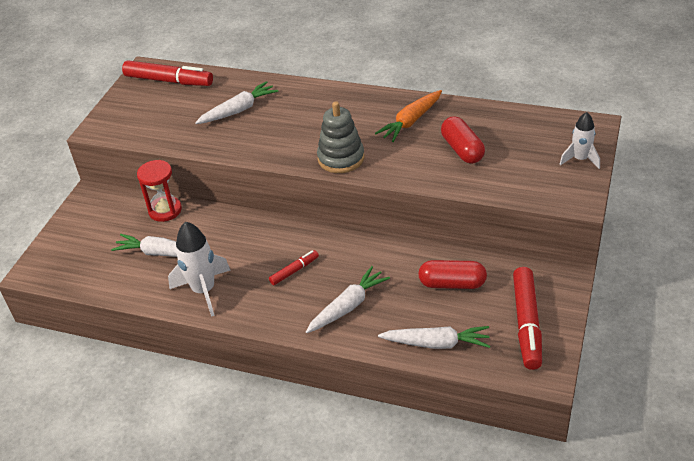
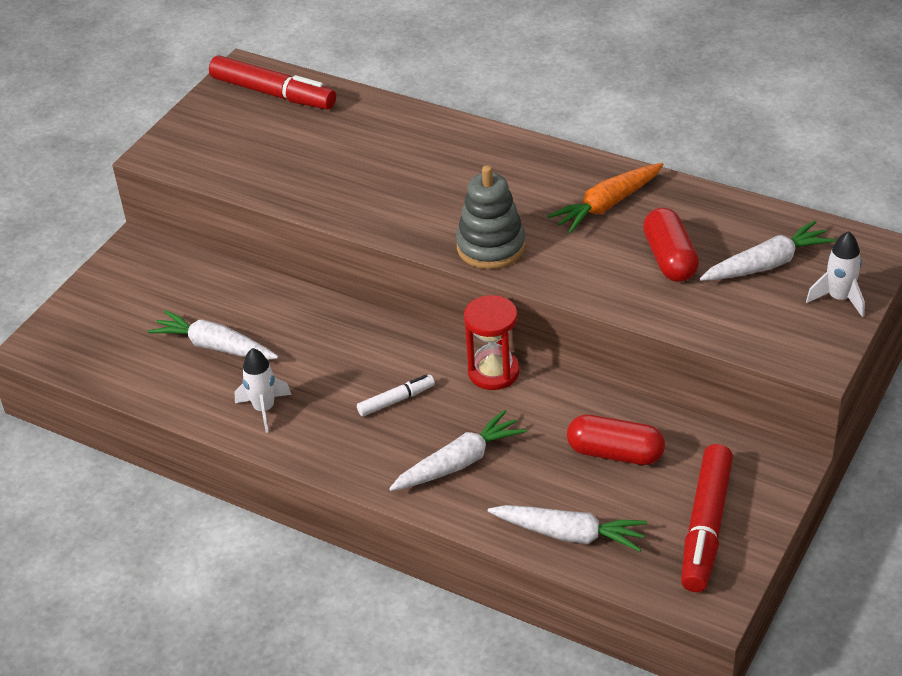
camera: 10 degrees right, 0 degrees up
(165, 210) = (235, 285): red hourglass -> red hourglass (493, 372)
(204, 291) = (264, 409): white rocket -> white rocket, size x0.63
(239, 110) = (363, 153): white carrot -> white carrot (767, 264)
(294, 271) = (396, 400): red marker -> white marker

